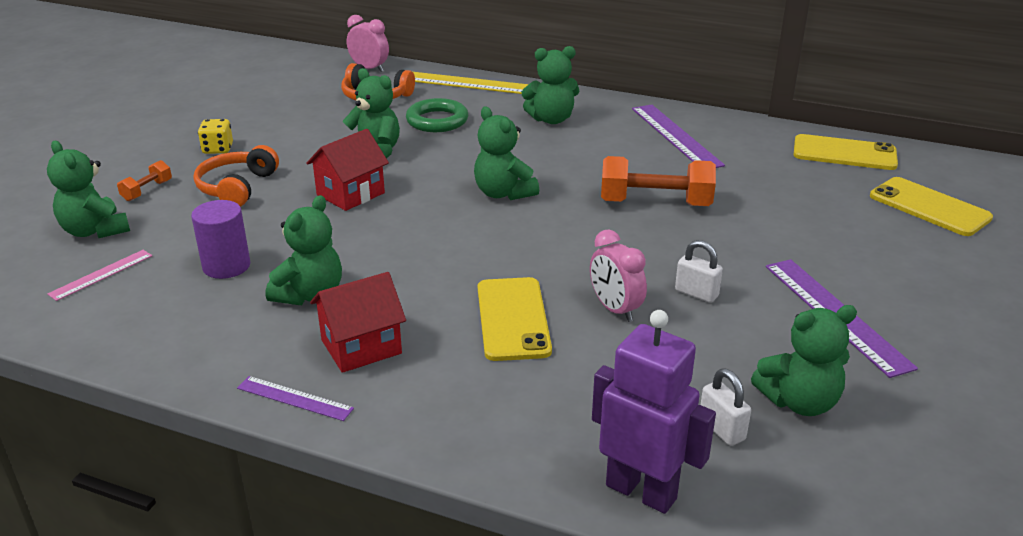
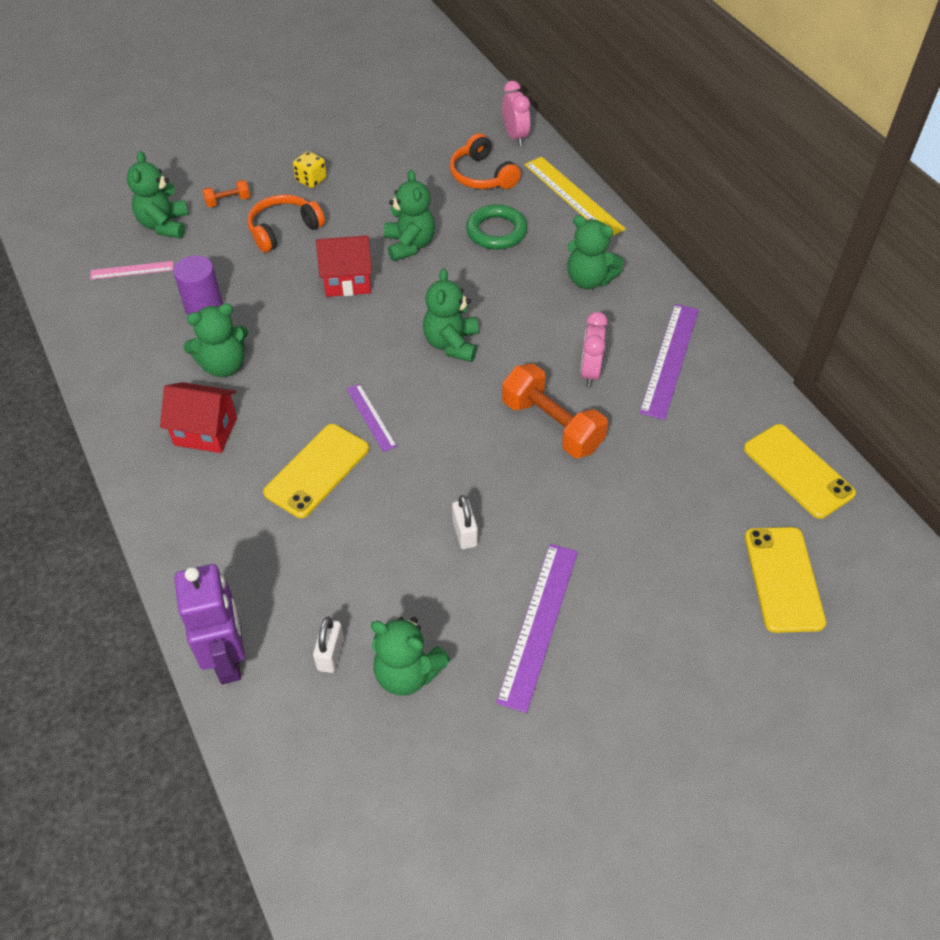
camera: 40 degrees right, 20 degrees up
(295, 398) = (131, 447): purple ruler -> purple ruler (371, 417)
(615, 309) = (391, 508): pink clock -> pink clock (590, 372)

